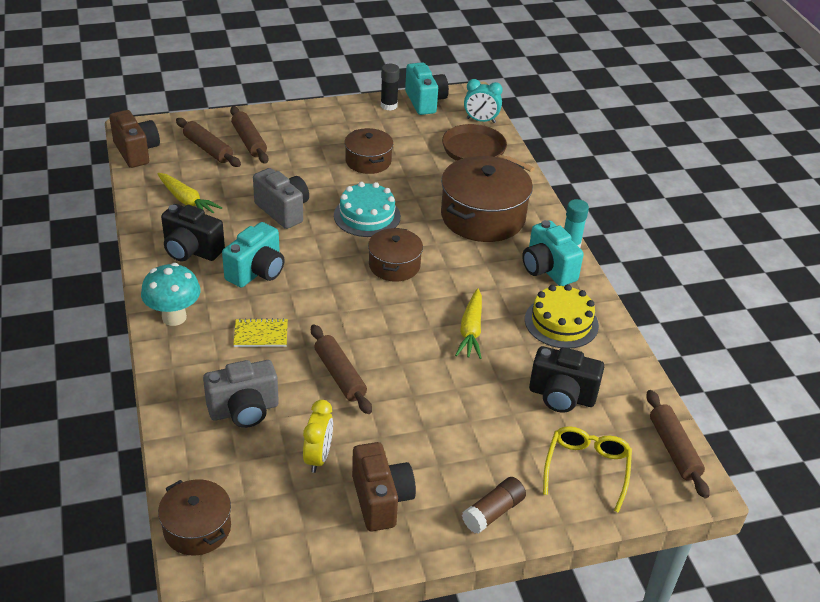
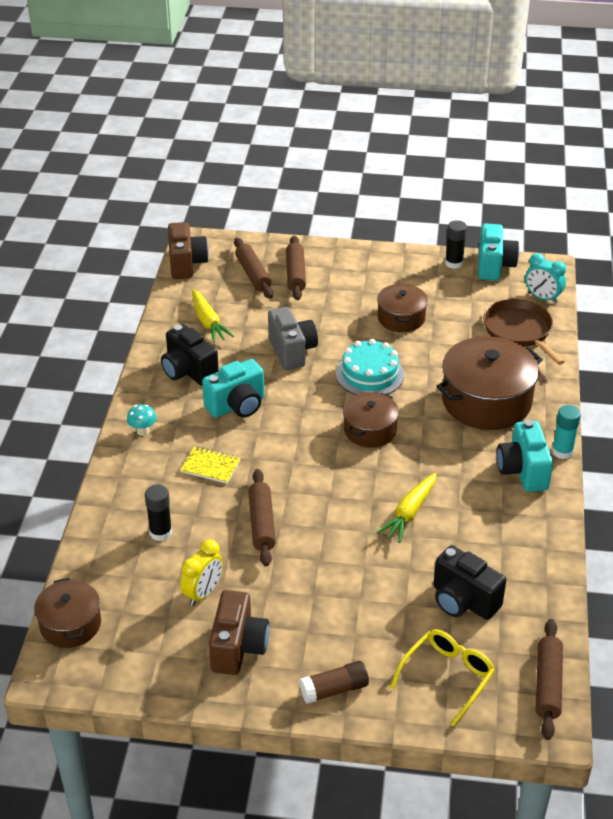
camera: 25 degrees right, 0 degrees up
(174, 317) = (143, 431): turquoise mushroom -> turquoise mushroom, size x0.54
(244, 410) = (160, 532): grey camera -> black glue stick
(561, 322) = (505, 528): yellow cake -> none

